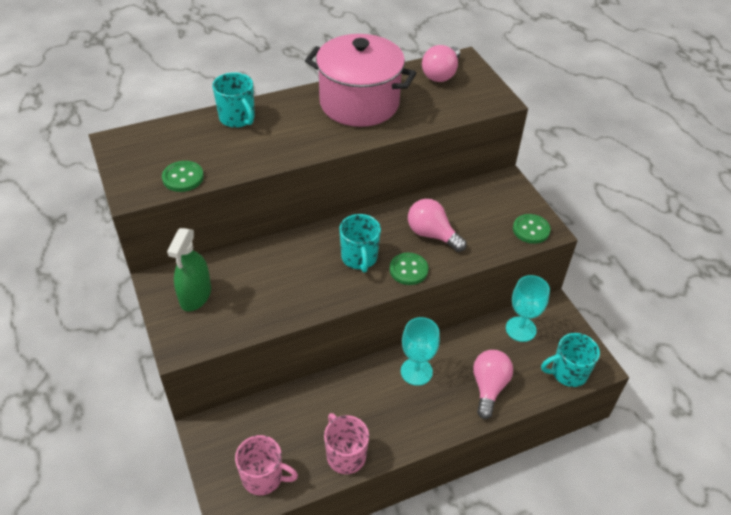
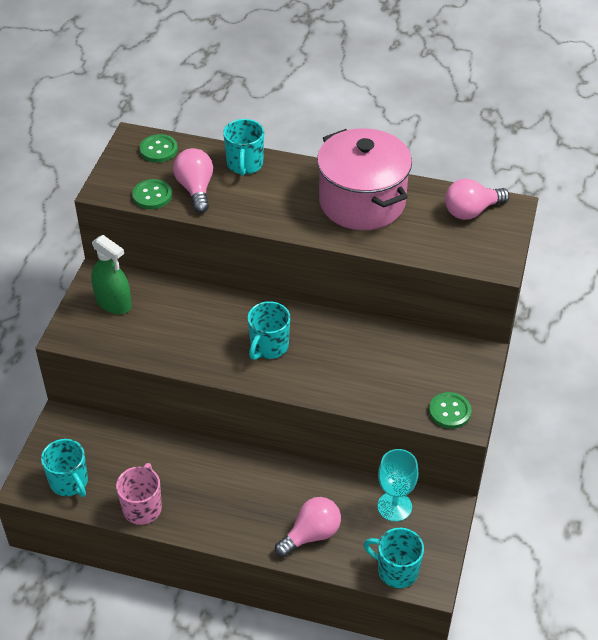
camera: 40 degrees right, 0 degrees up
(195, 296) = (113, 303): green spray bottle -> green spray bottle turned 105 degrees counterclockwise
(263, 477) = (69, 482): pink mug -> turquoise mug
(408, 270) = (299, 381): green button -> green button (158, 150)
(416, 371) = (263, 482): turquoise goblet -> none
(432, 234) = (352, 363): pink light bulb -> pink light bulb (196, 189)

